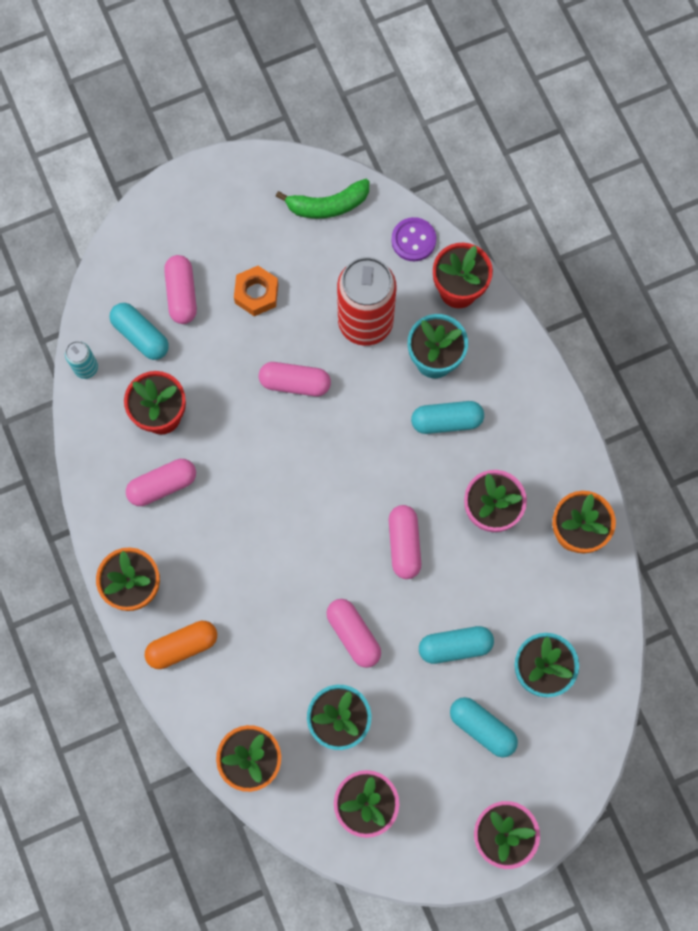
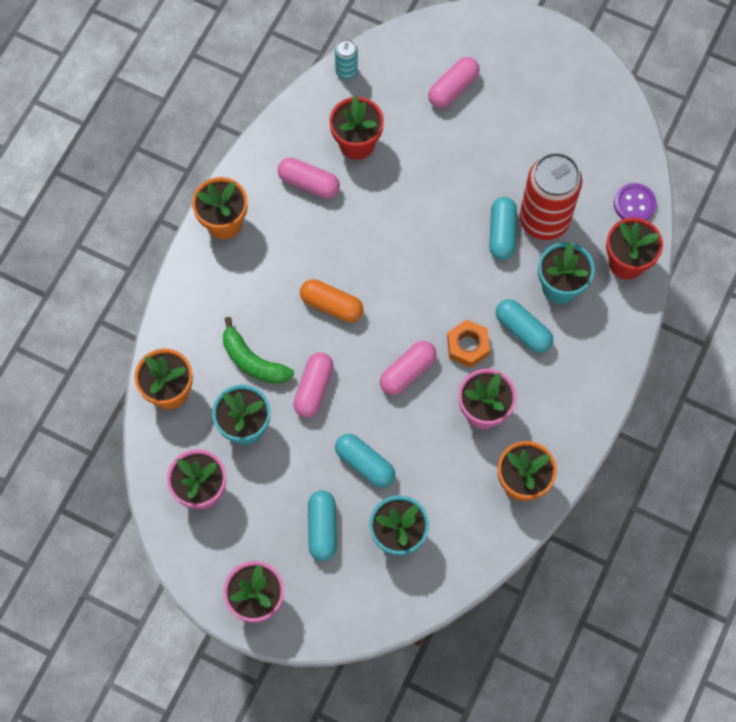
camera: 50 degrees right, 5 degrees down
(141, 335) = (400, 86): turquoise capsule -> turquoise capsule (502, 233)
(182, 646) = (209, 284): orange capsule -> orange capsule (331, 305)
(256, 294) = (498, 134): orange nut -> orange nut (467, 346)
(295, 383) = (457, 209): pink capsule -> none
(327, 205) = (605, 128): green banana -> green banana (253, 361)

